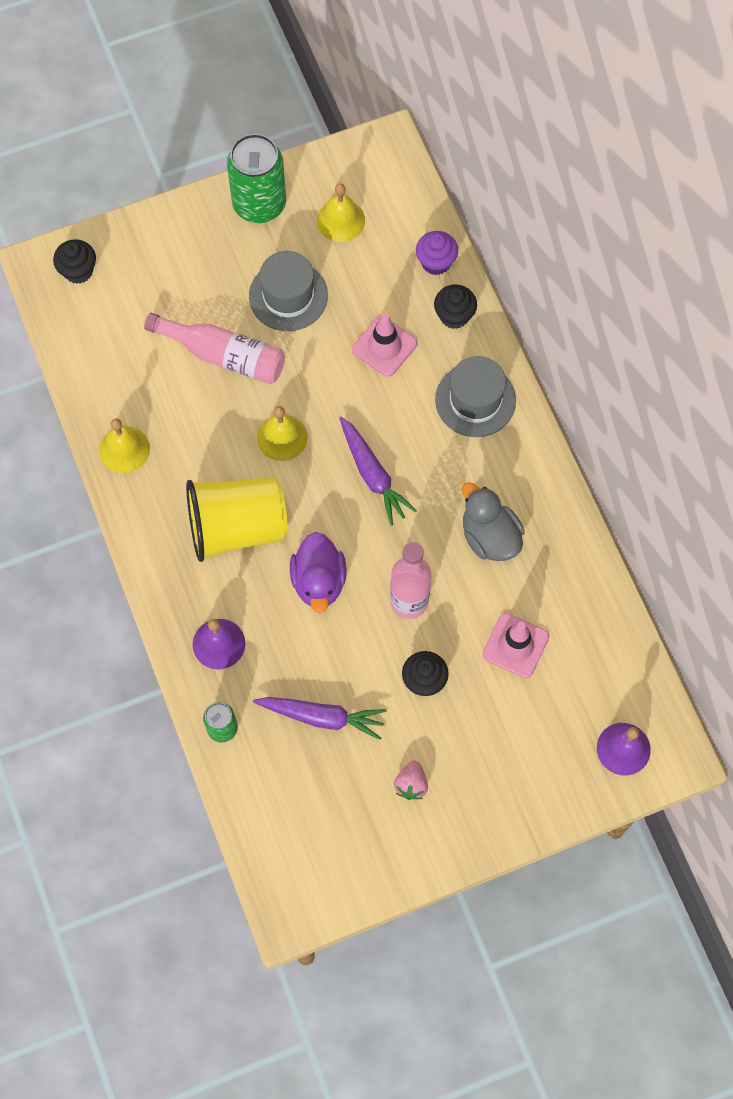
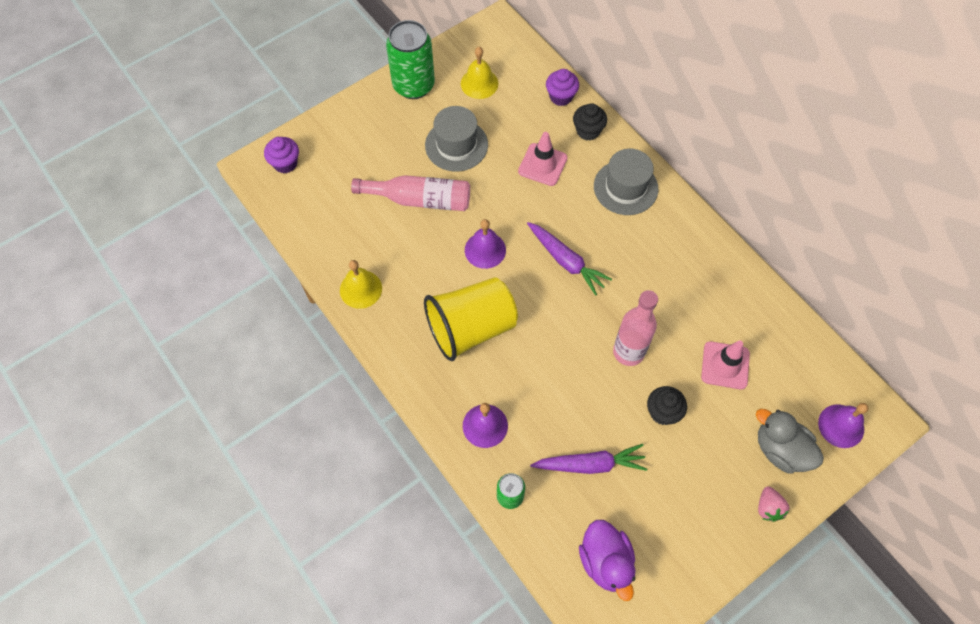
camera: 15 degrees left, 5 degrees down
(78, 271) = (285, 163): black cupcake -> purple cupcake
(282, 437) = (485, 250): yellow bell -> purple bell
(319, 581) = (551, 354): purple duck -> purple duck (606, 562)
(411, 784) = (682, 501): pink strawberry -> pink strawberry (768, 508)
(489, 537) = (673, 286): grey duck -> grey duck (780, 450)

